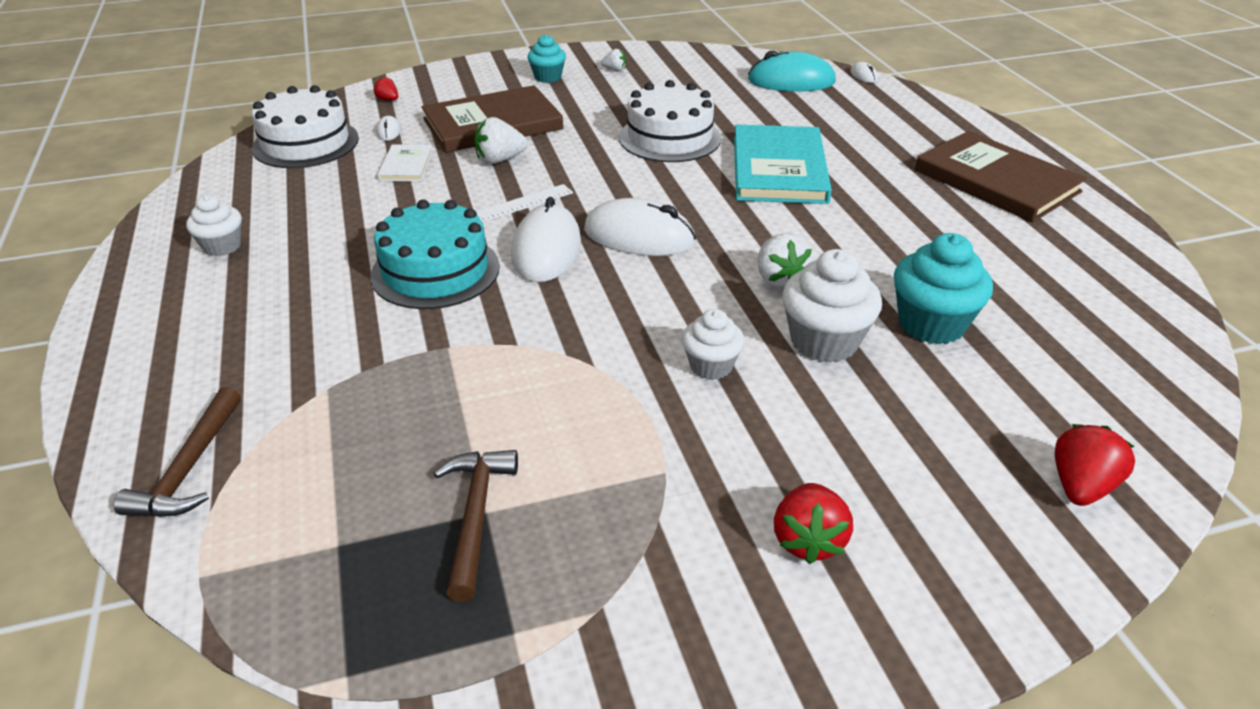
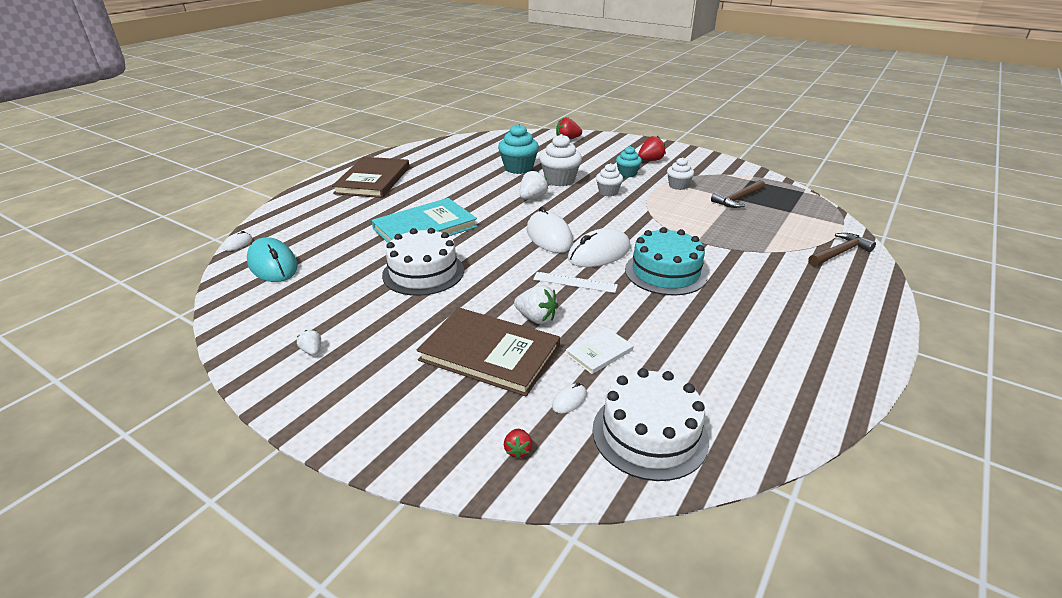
camera: 130 degrees left, 5 degrees down
(222, 246) = (782, 356): white cupcake -> white cupcake (678, 186)
(547, 77) = (363, 379): turquoise cupcake -> turquoise cupcake (627, 174)

